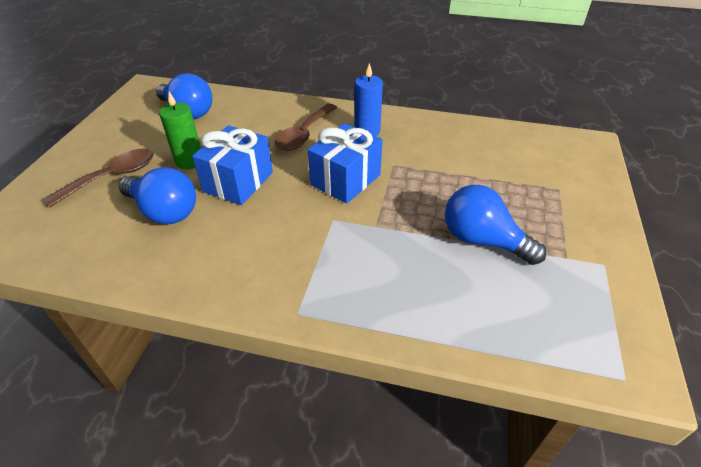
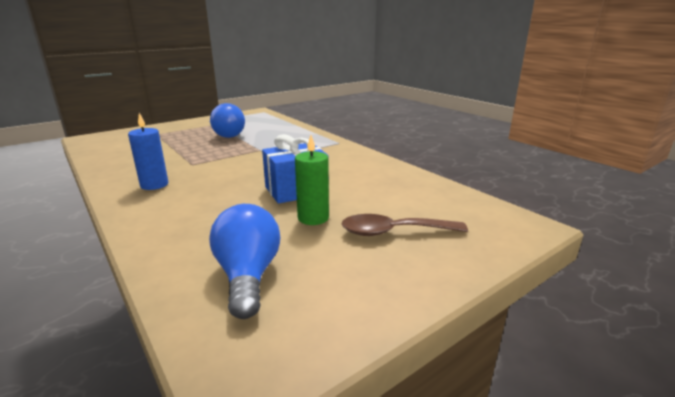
camera: 140 degrees left, 20 degrees down
(164, 211) = (367, 193): blue light bulb -> none
(304, 134) = (195, 201): brown spoon -> none
(345, 180) = (232, 168): blue gift -> none

